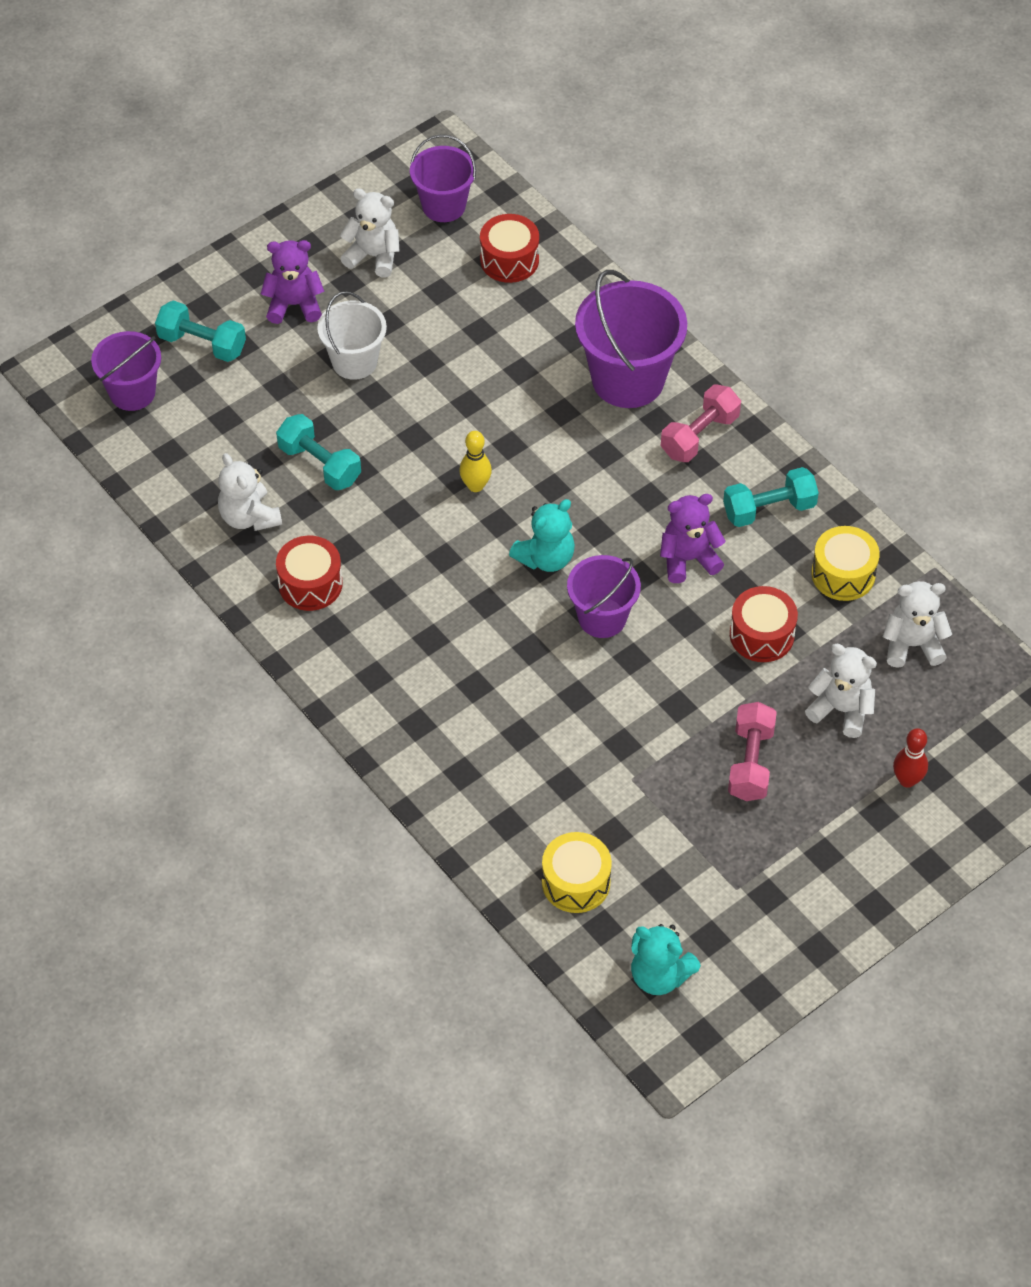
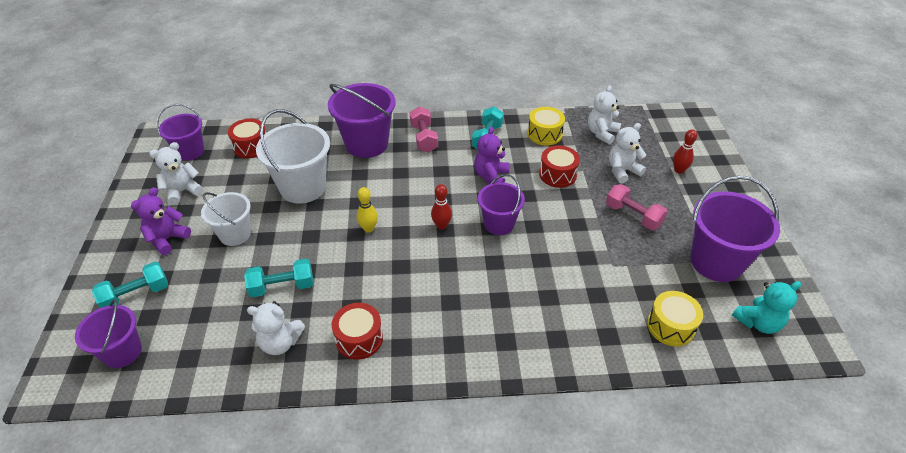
camera: 55 degrees left, 10 degrees down
(486, 369) = (303, 187): none -> white bucket
(545, 558) = (441, 225): turquoise teddy bear -> red bowling pin
(737, 894) = (716, 262): none -> purple bucket

